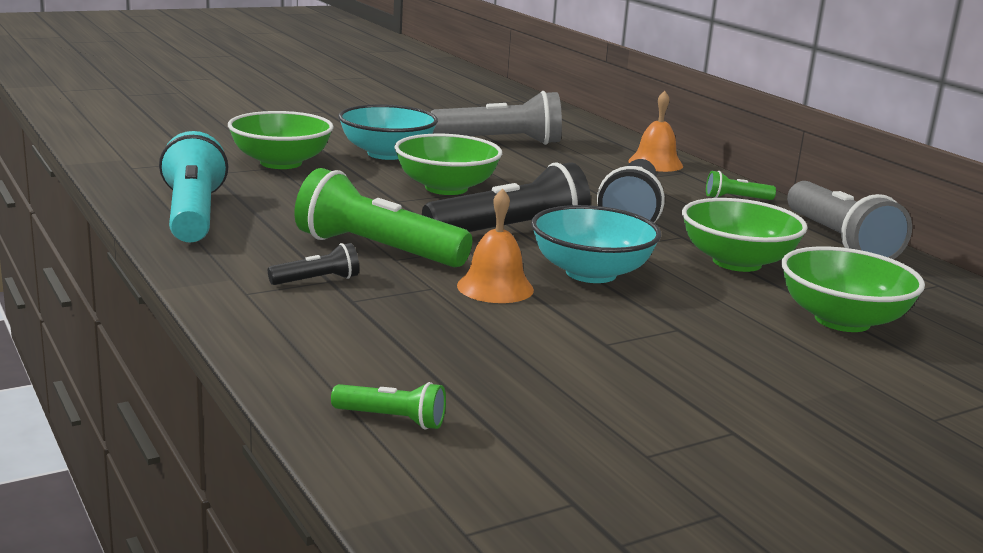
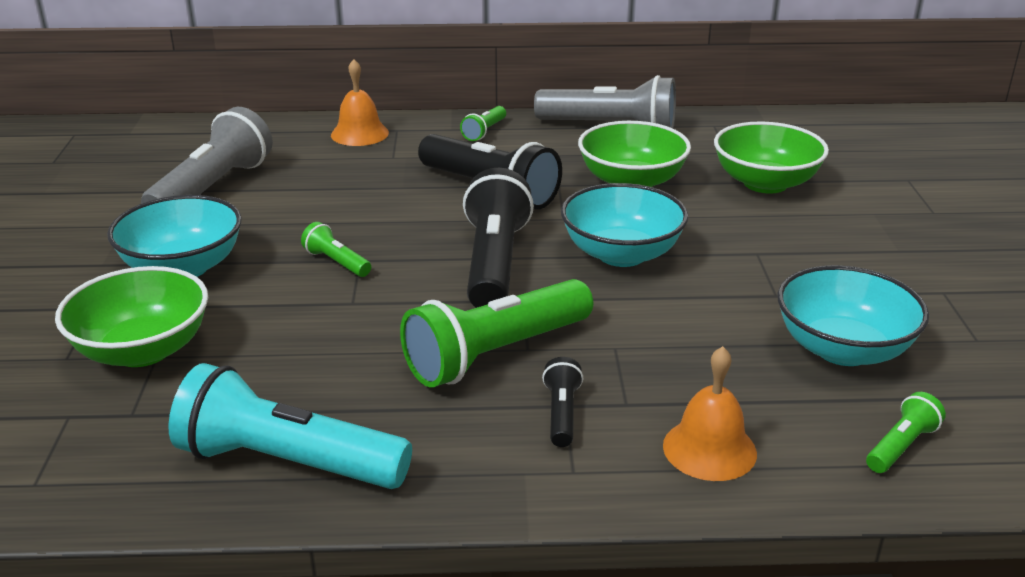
camera: 60 degrees left, 10 degrees up
(446, 188) = (337, 262): green bowl -> green flashlight
(495, 287) = (631, 312): orange bell -> orange bell (709, 449)
(539, 382) = (843, 349): none -> turquoise bowl

